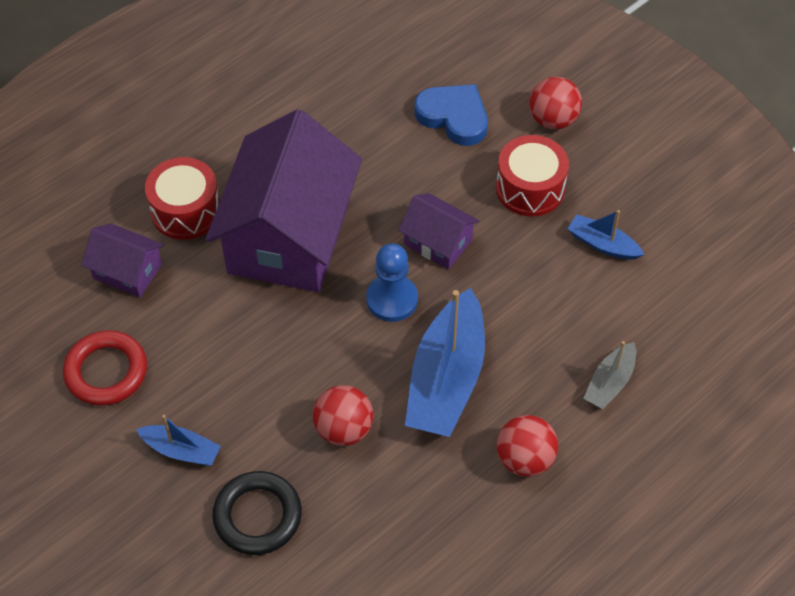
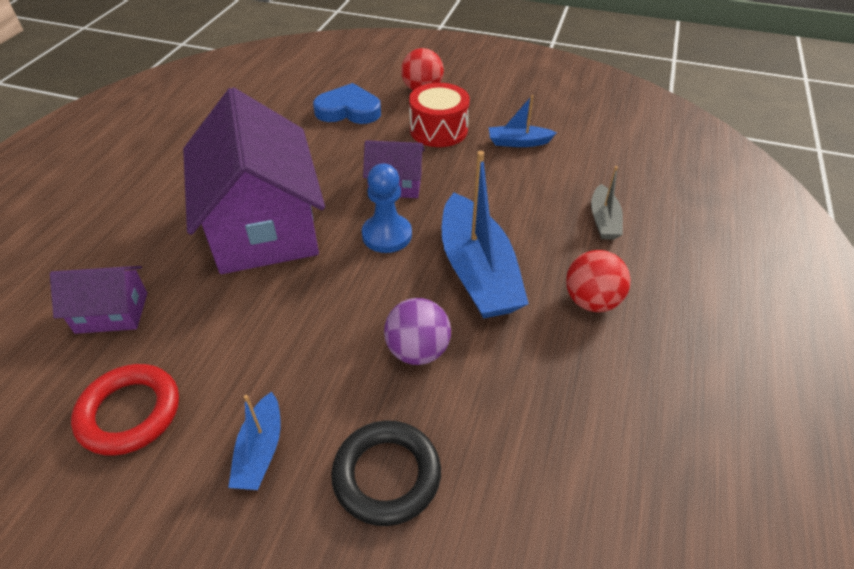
camera: 30 degrees left, 10 degrees down
(181, 450) = (260, 451): blue boat -> blue boat turned 105 degrees clockwise
(186, 211) = (151, 243): red drum -> none
(344, 429) = (418, 351): red ball -> purple ball

